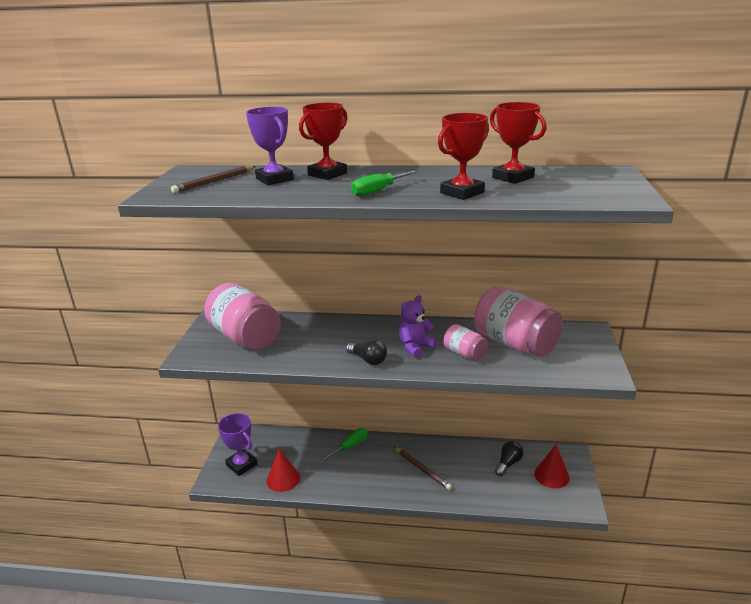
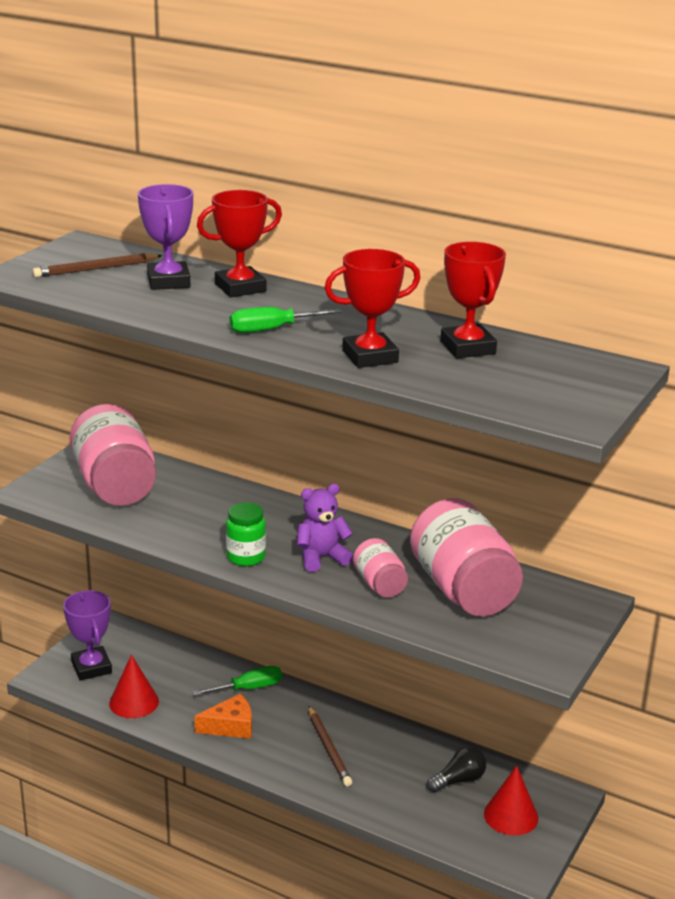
camera: 20 degrees right, 0 degrees up
(354, 475) = (230, 726): none -> orange cheese
(368, 360) = (246, 557): black light bulb -> green jar

